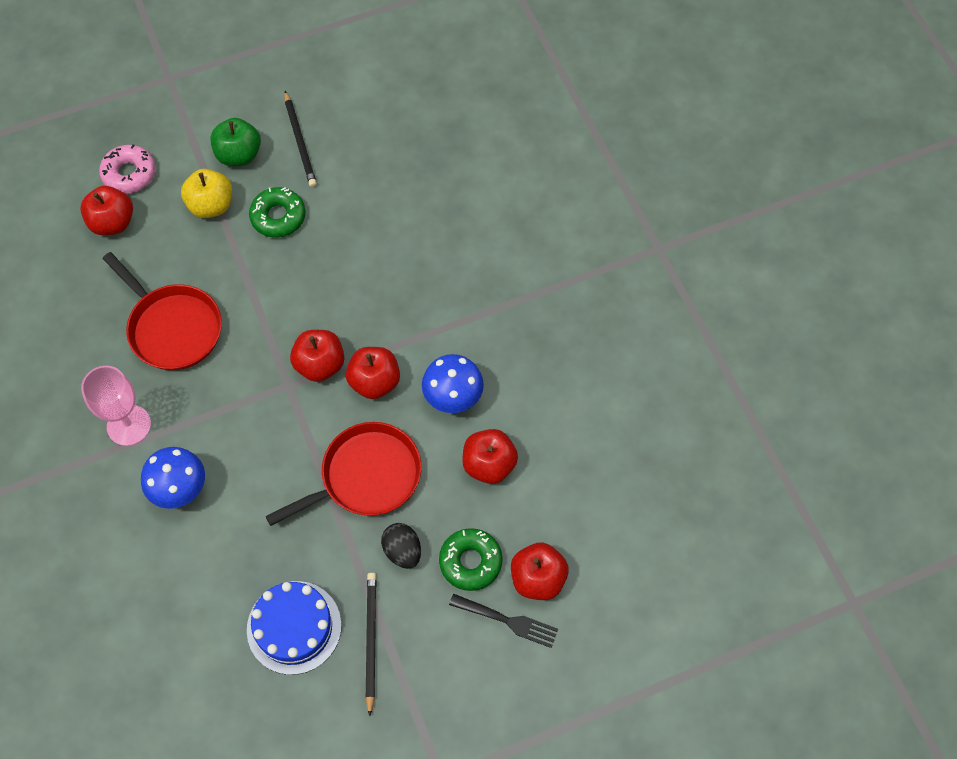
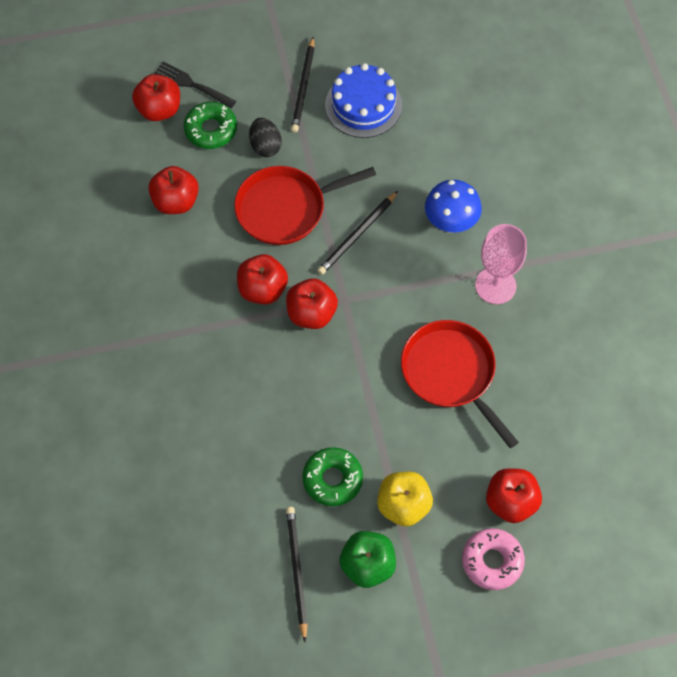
camera: 170 degrees left, 0 degrees up
(282, 459) = (357, 235): none -> black pencil
(453, 398) = (193, 263): blue mushroom -> none

